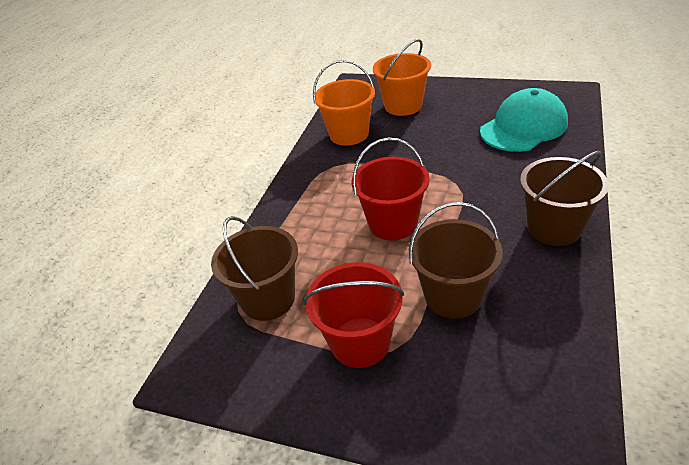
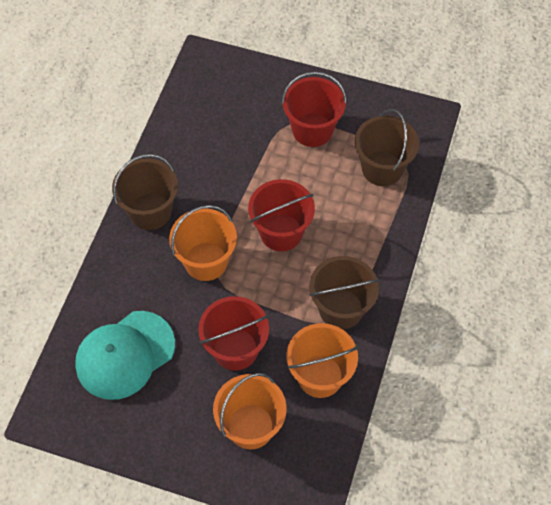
camera: 175 degrees right, 20 degrees up
(424, 140) = (235, 349): none -> red bucket
(453, 296) = (244, 158): brown bucket -> brown bucket (341, 309)
(471, 192) = (206, 261): none -> orange bucket

